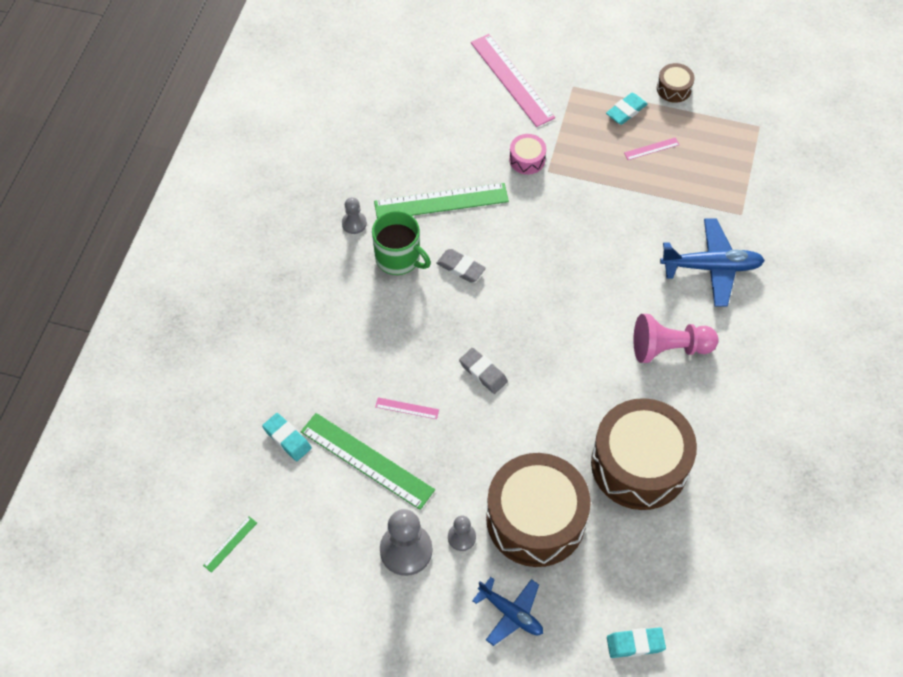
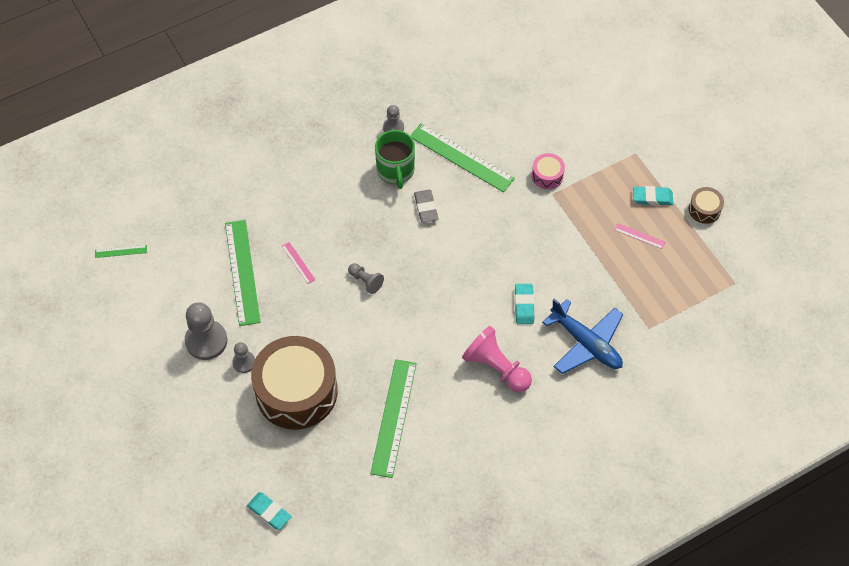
camera: 45 degrees right, 0 degrees up
(287, 438) = (214, 221): turquoise eraser -> turquoise eraser (524, 305)
(483, 372) = (365, 281): grey eraser -> grey pawn
(511, 613) = (222, 429): blue plane -> none
(512, 79) = (599, 116): pink ruler -> none
(639, 464) = (394, 417): brown drum -> green ruler

